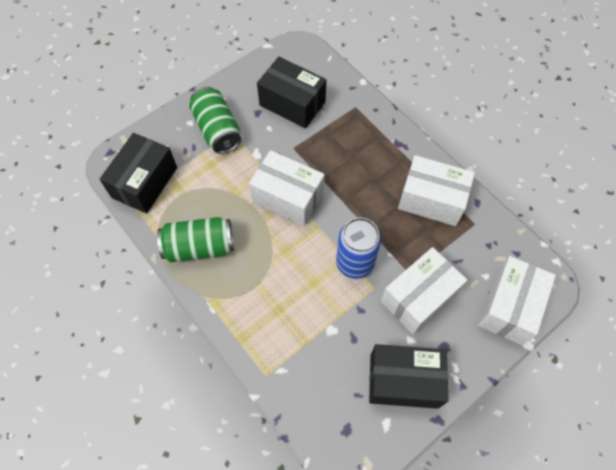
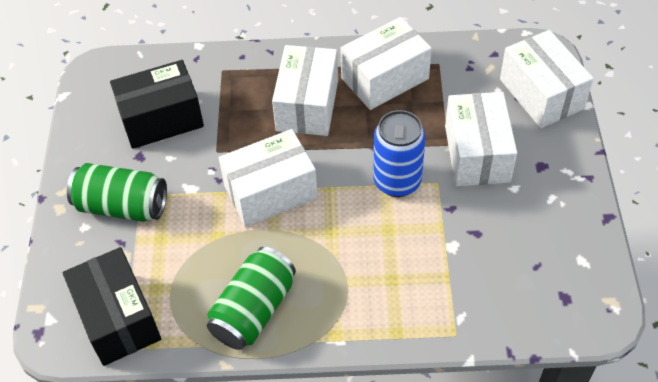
camera: 50 degrees left, 10 degrees down
(370, 171) = (307, 105): none -> white box
(403, 381) = (550, 219): black box -> none

